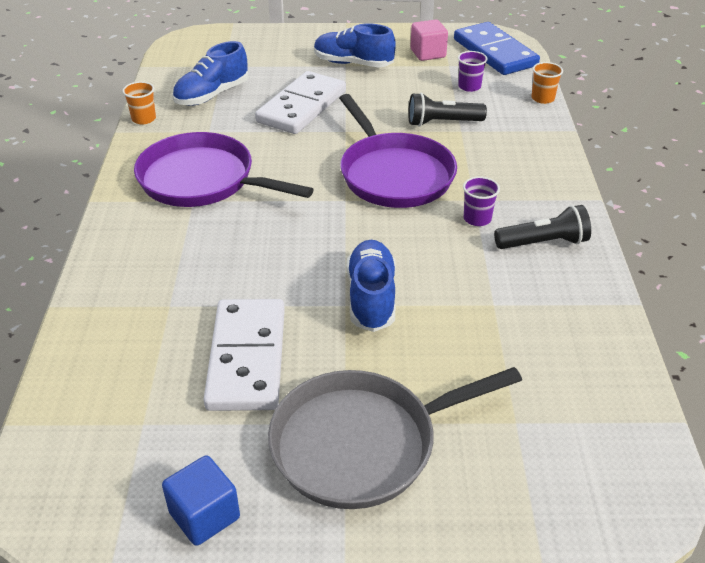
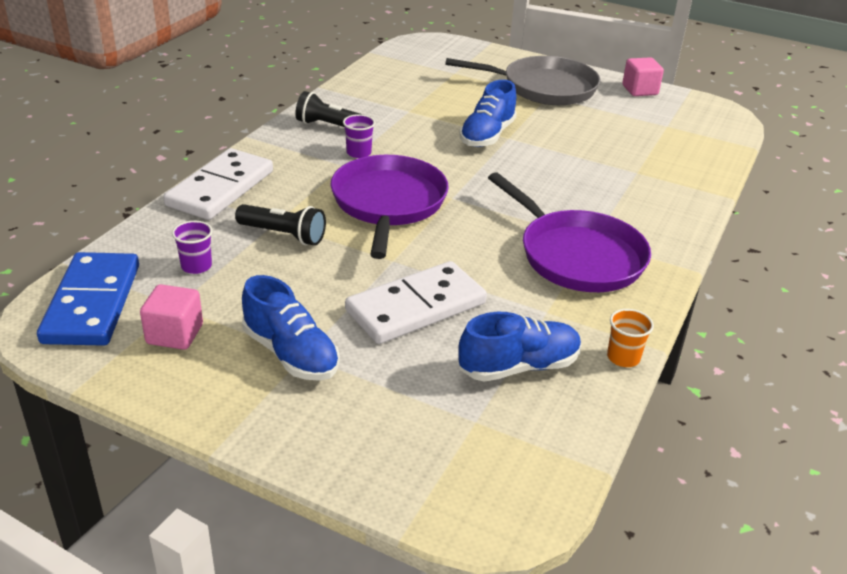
camera: 155 degrees left, 5 degrees down
(204, 515) = (639, 90): blue cube -> pink cube
(246, 358) = (592, 133): white domino -> white domino (221, 188)
(542, 98) = (144, 225): orange cup -> none

